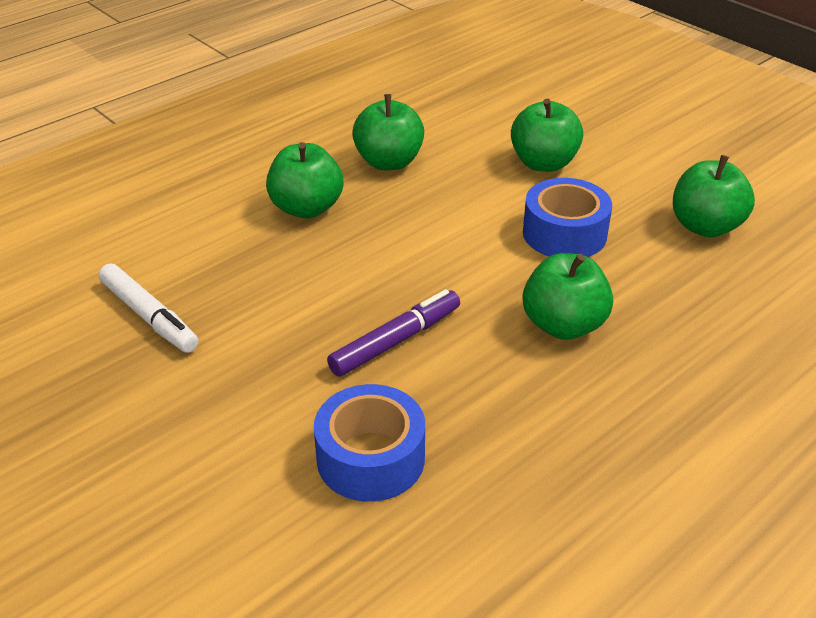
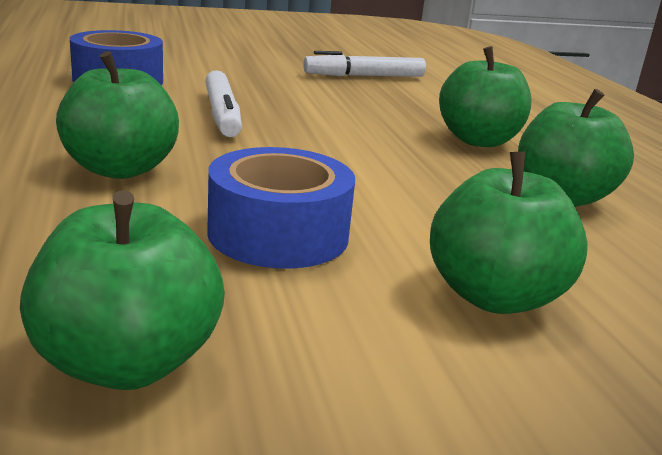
camera: 115 degrees right, 15 degrees down
(396, 341) = (222, 114): purple marker -> white marker

